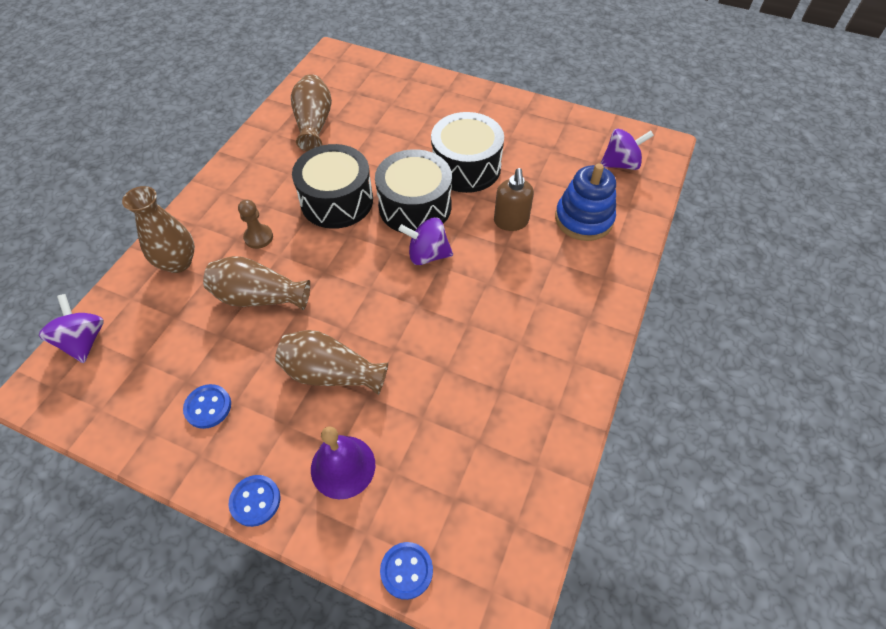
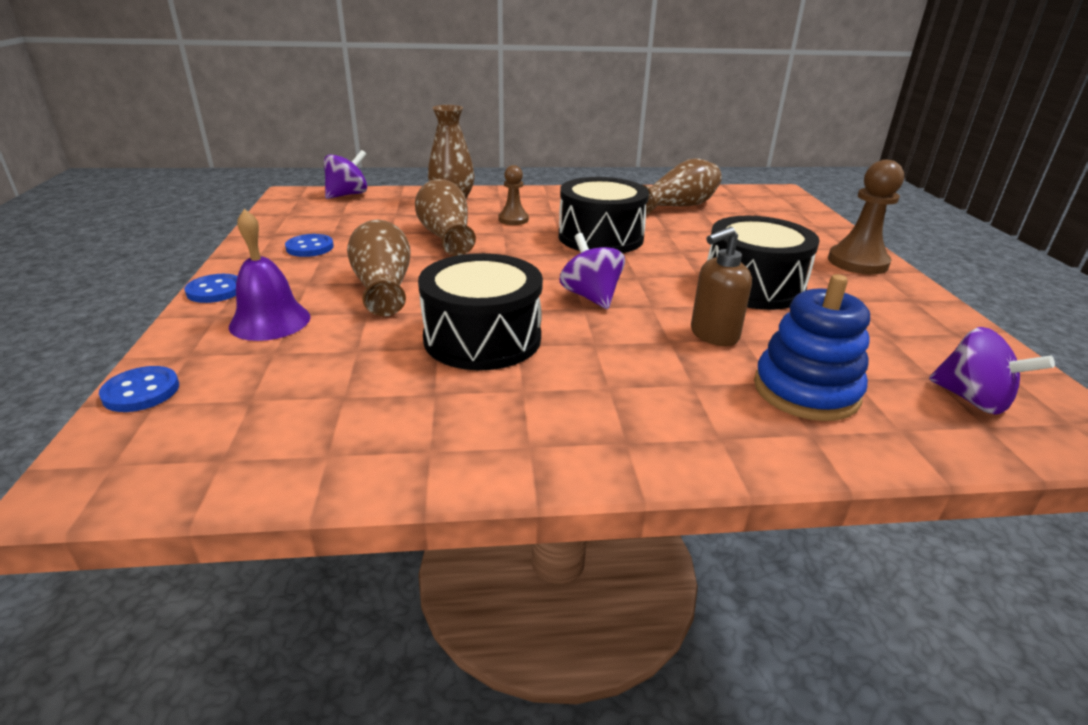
camera: 60 degrees right, 25 degrees down
(415, 206) = (649, 273): black drum -> black drum (482, 338)
(467, 99) = (857, 262): none -> brown pawn

